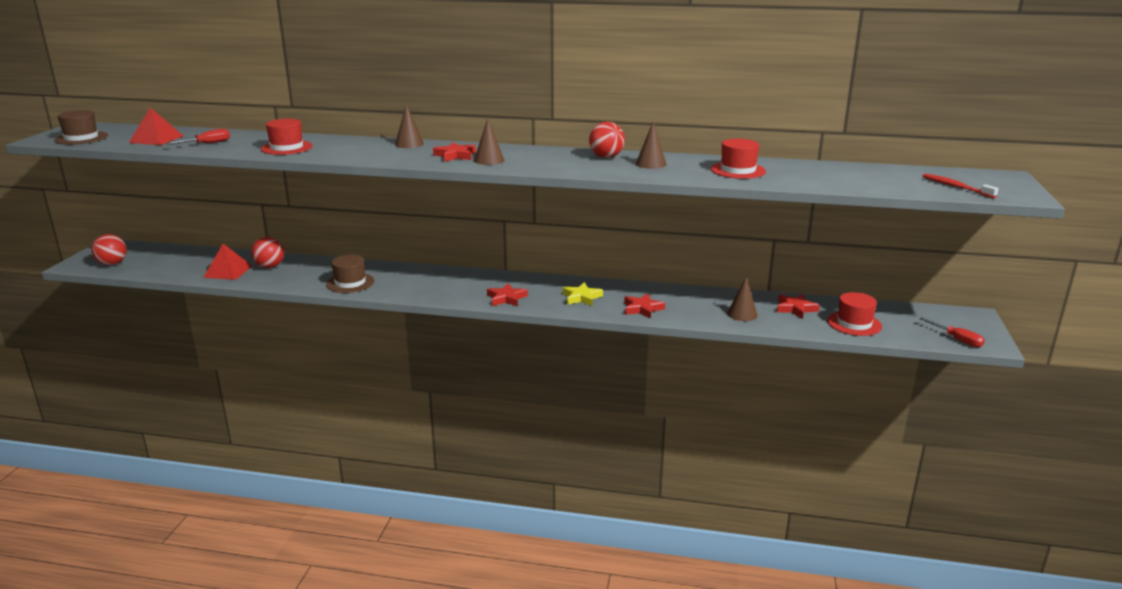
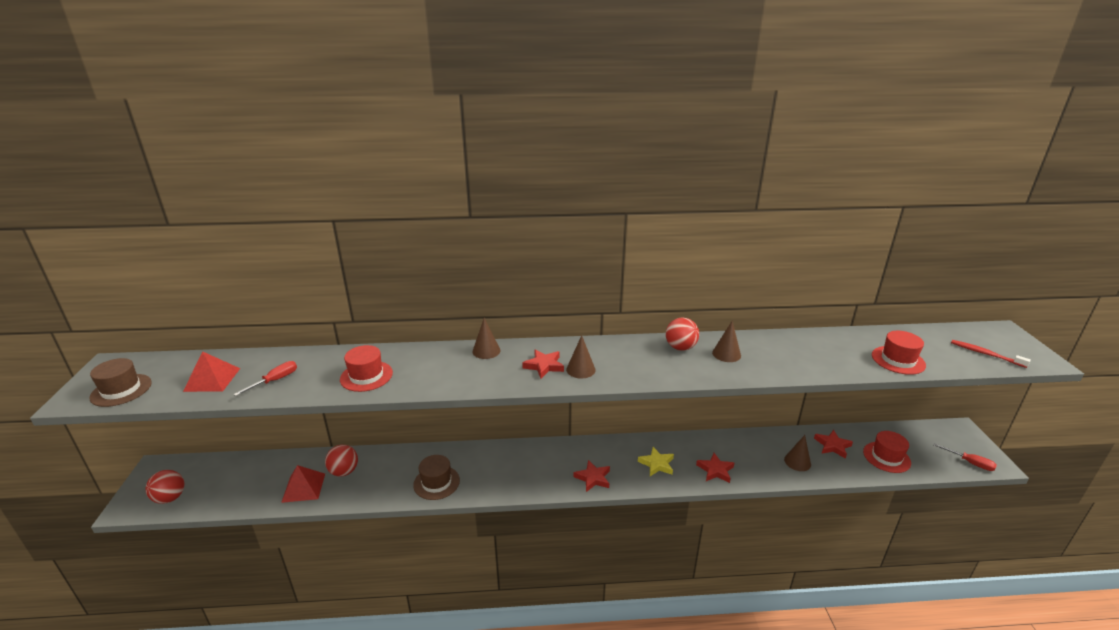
camera: 15 degrees left, 5 degrees up
(738, 170) = (804, 354): red hat -> red hat (898, 360)

